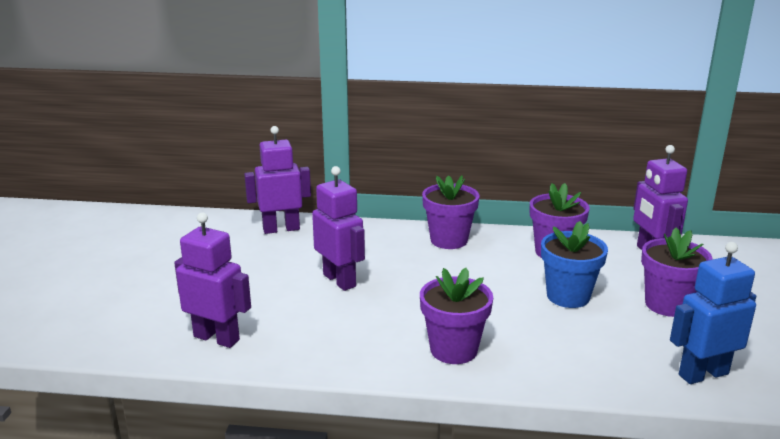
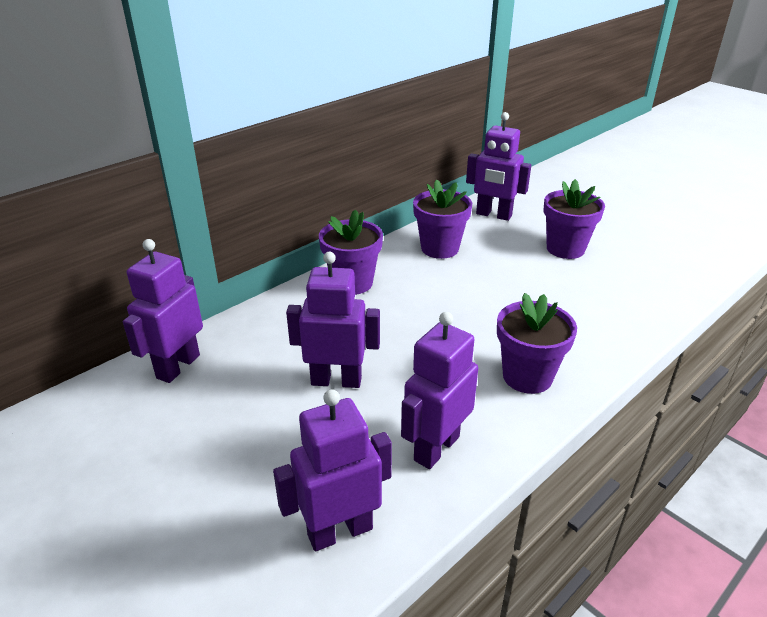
camera: 50 degrees left, 10 degrees up
(325, 342) = (436, 448): none -> purple robot
(568, 296) = (509, 279): blue flower pot -> none
(703, 374) = (660, 286): blue robot -> none

